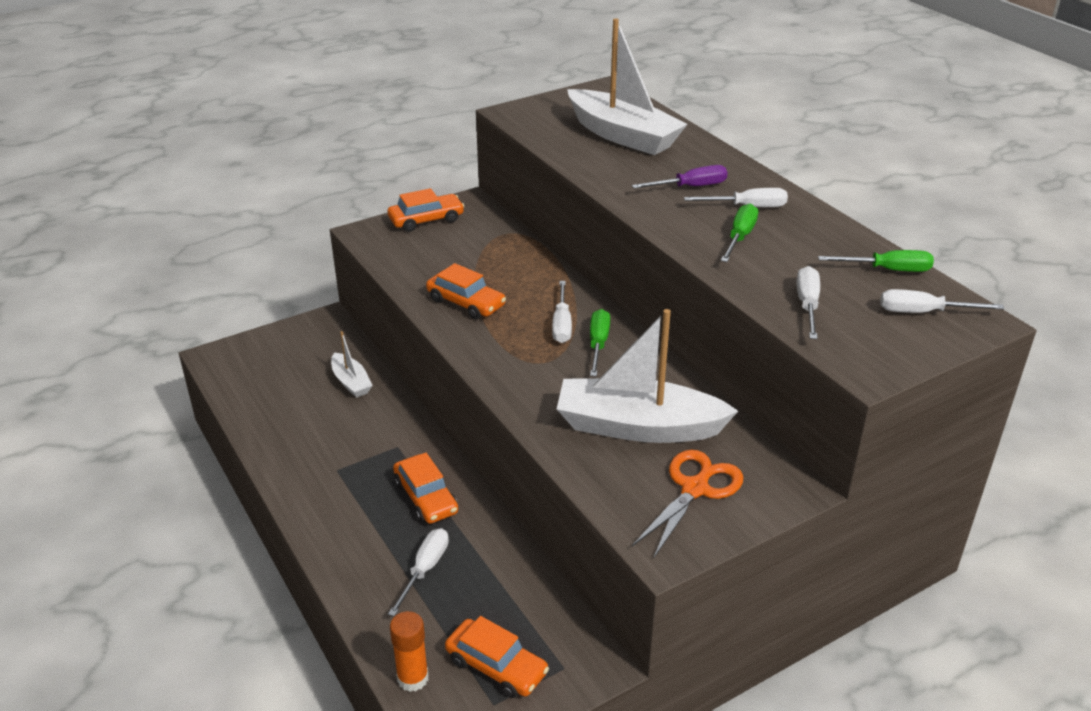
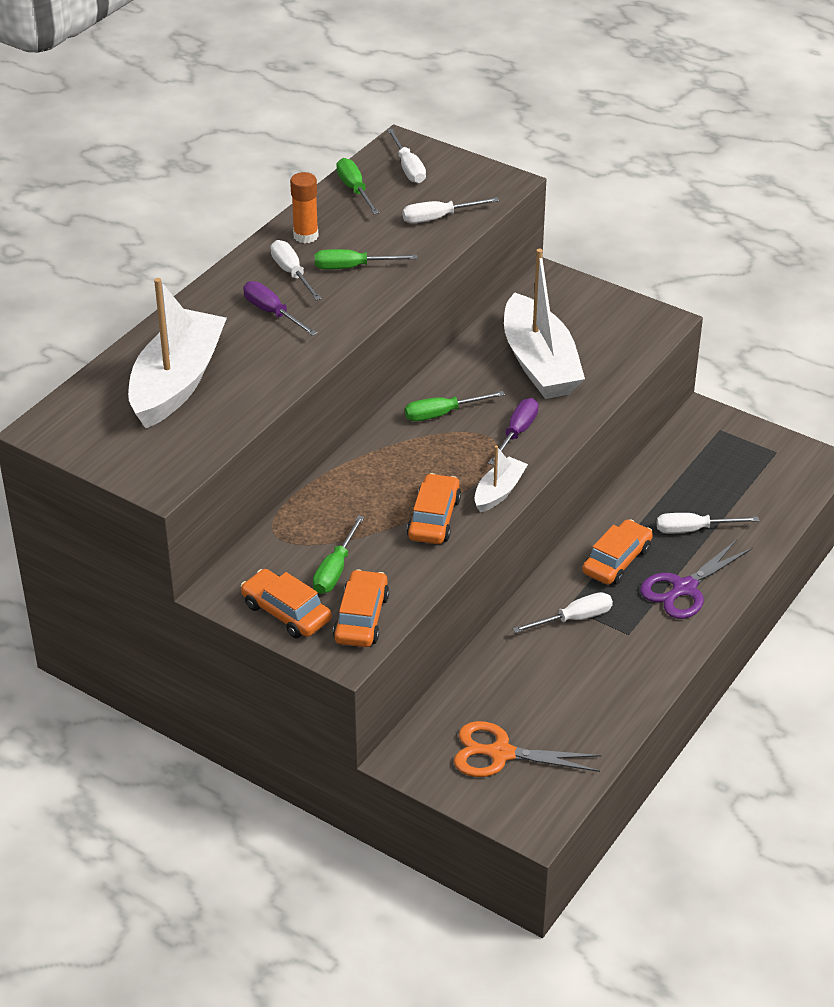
camera: 115 degrees left, 5 degrees up
(351, 382) = (499, 683): white boat -> white boat (499, 492)
(356, 528) = (684, 588): none -> purple scissors
(413, 678) = (791, 497): orange glue stick -> orange glue stick (306, 236)
(449, 247) = (335, 570): none -> green screwdriver
(496, 666) = (746, 461): orange car -> orange car (361, 618)
(540, 378) = (517, 433): none -> purple screwdriver
(562, 324) = (427, 444): white screwdriver -> white screwdriver (574, 619)
(695, 489) = (588, 321): orange scissors -> orange scissors (501, 753)

